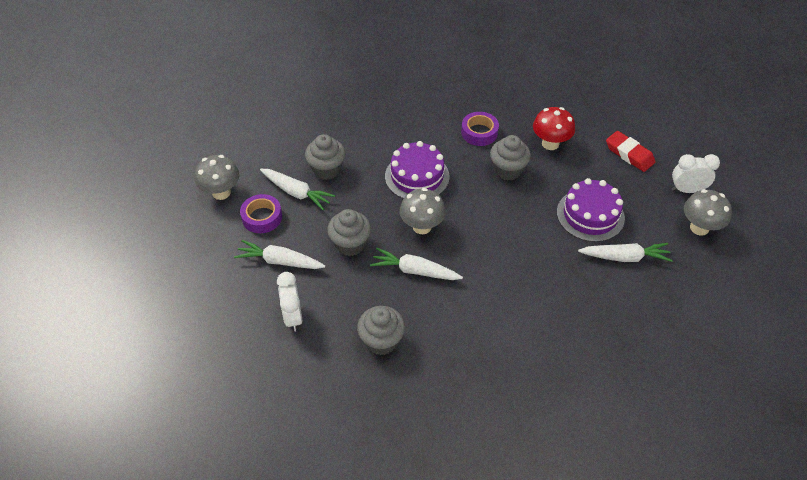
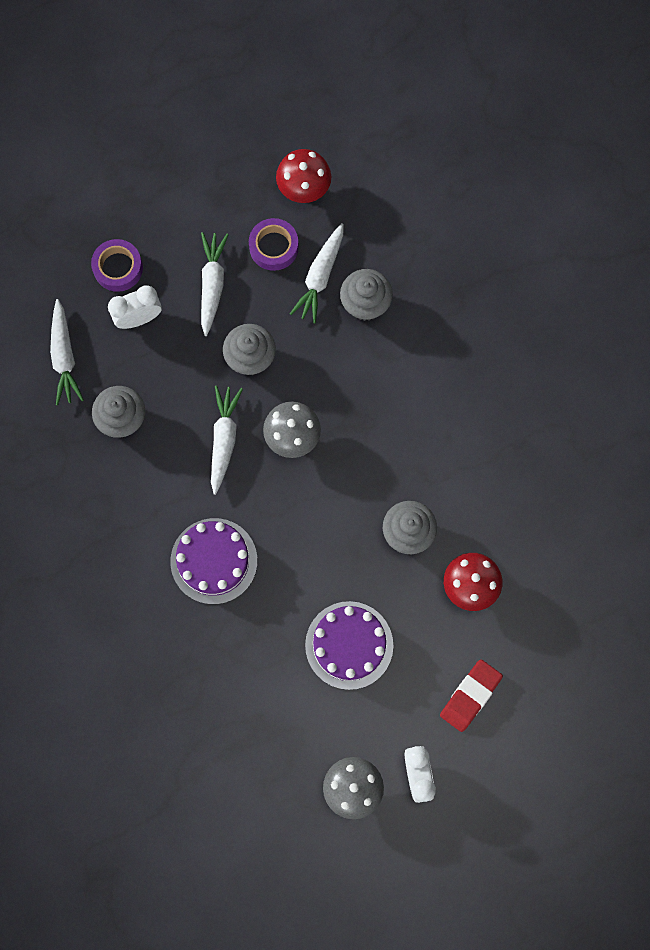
camera: 80 degrees right, 25 degrees up
(221, 192) = (304, 189): grey mushroom -> red mushroom
(417, 176) = (375, 418): purple cake -> purple cake (214, 561)
(479, 132) = (472, 488): purple tape -> purple tape (118, 268)
(625, 257) = (287, 690): white carrot -> white carrot (64, 357)

